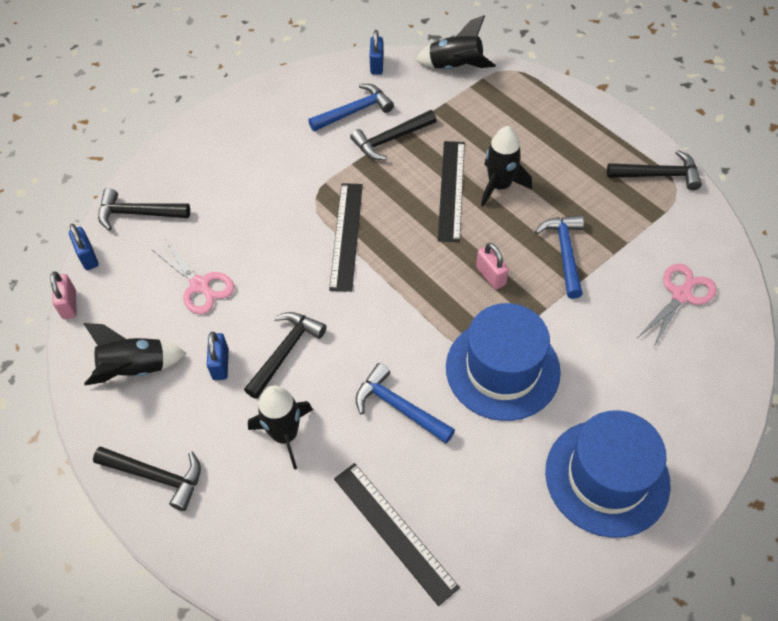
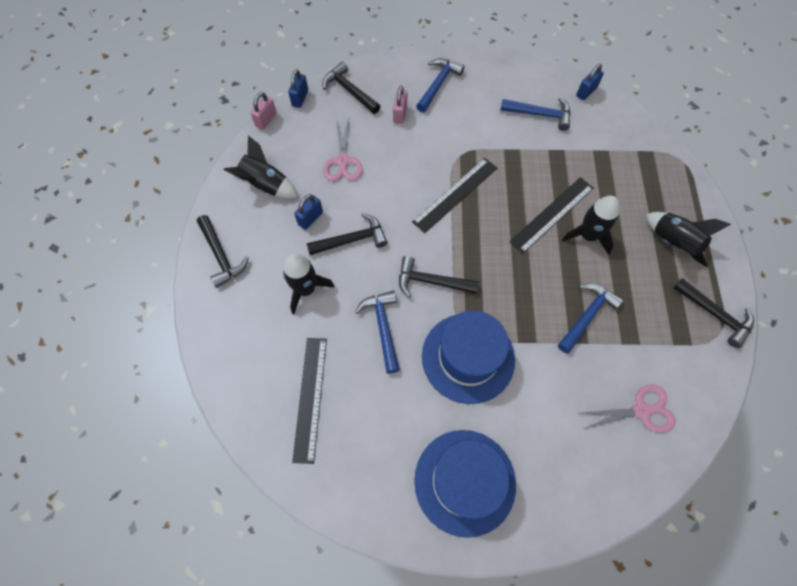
camera: 40 degrees right, 10 degrees up
(228, 148) = (438, 84): none -> blue hammer
(391, 139) = (545, 151): black hammer -> black hammer (431, 282)
(455, 67) = (640, 130): black rocket -> black rocket (673, 243)
(490, 276) = (521, 291): pink padlock -> pink padlock (400, 114)

